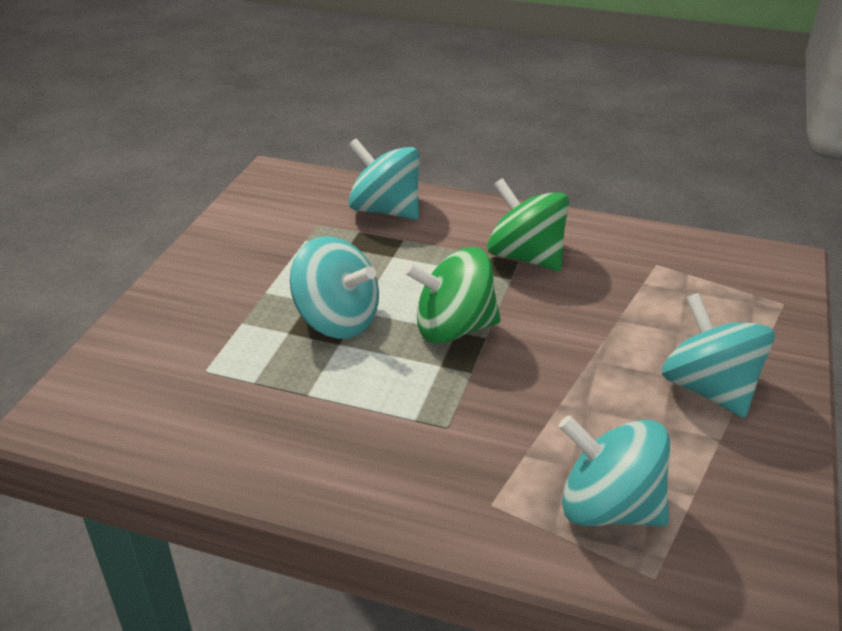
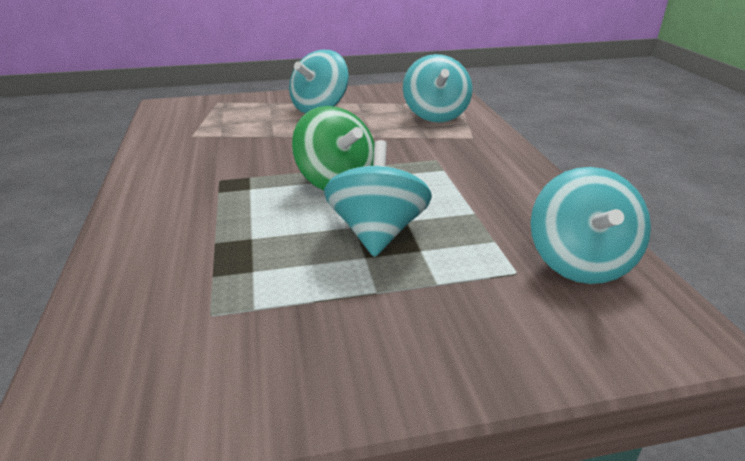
camera: 120 degrees left, 5 degrees down
(385, 210) = (151, 275): turquoise spinning top -> turquoise spinning top (579, 262)
(525, 257) = (210, 178): green spinning top -> none

